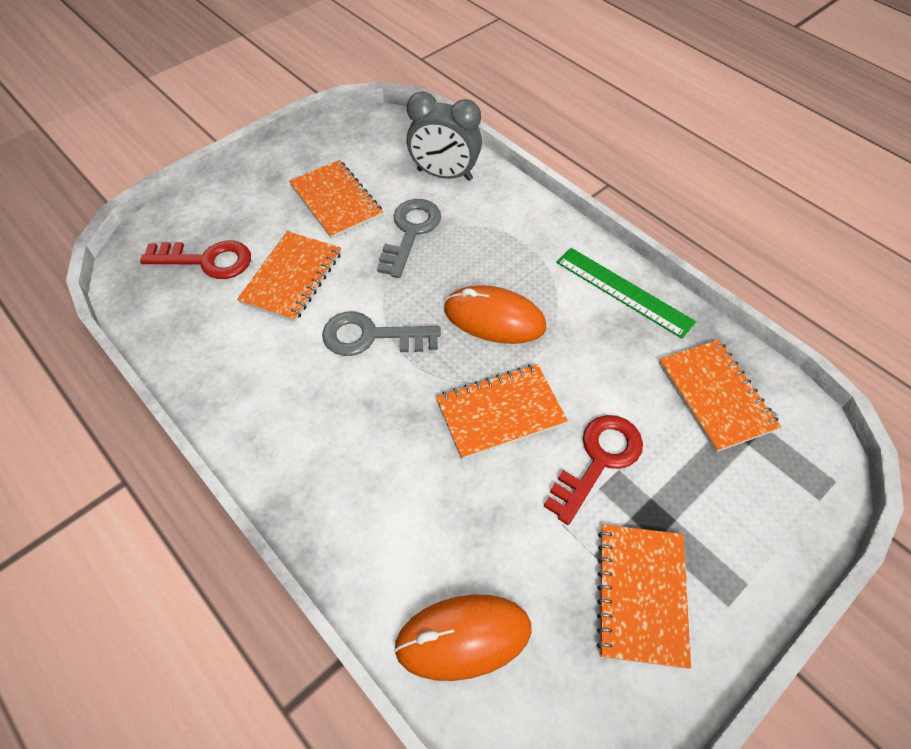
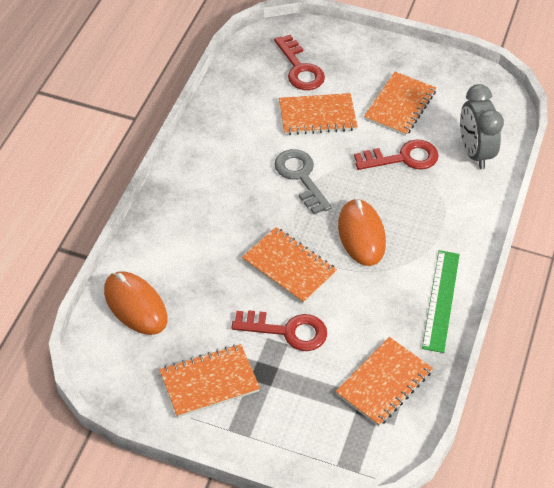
camera: 60 degrees right, 5 degrees down
(410, 232) = (403, 158): grey key -> red key

